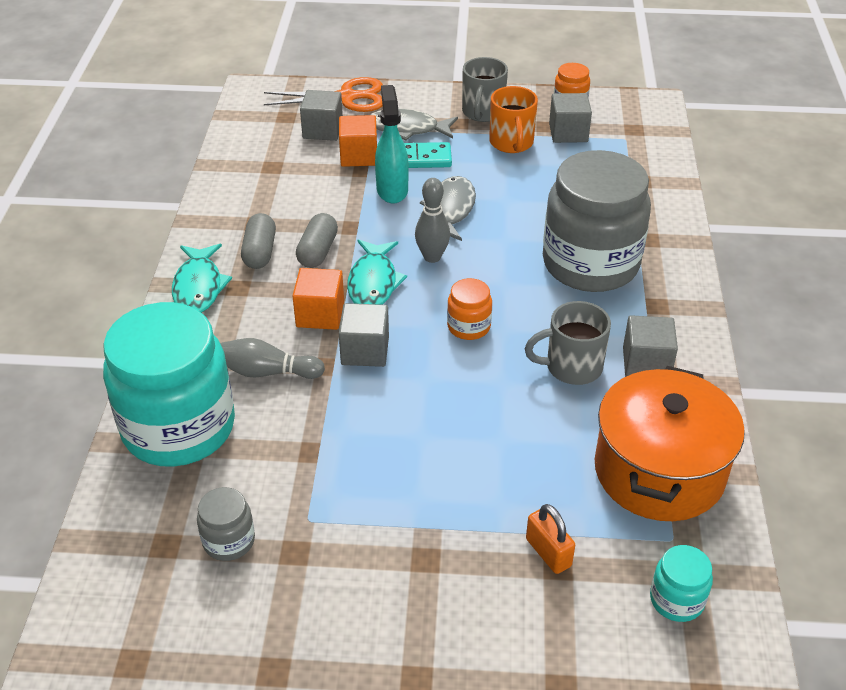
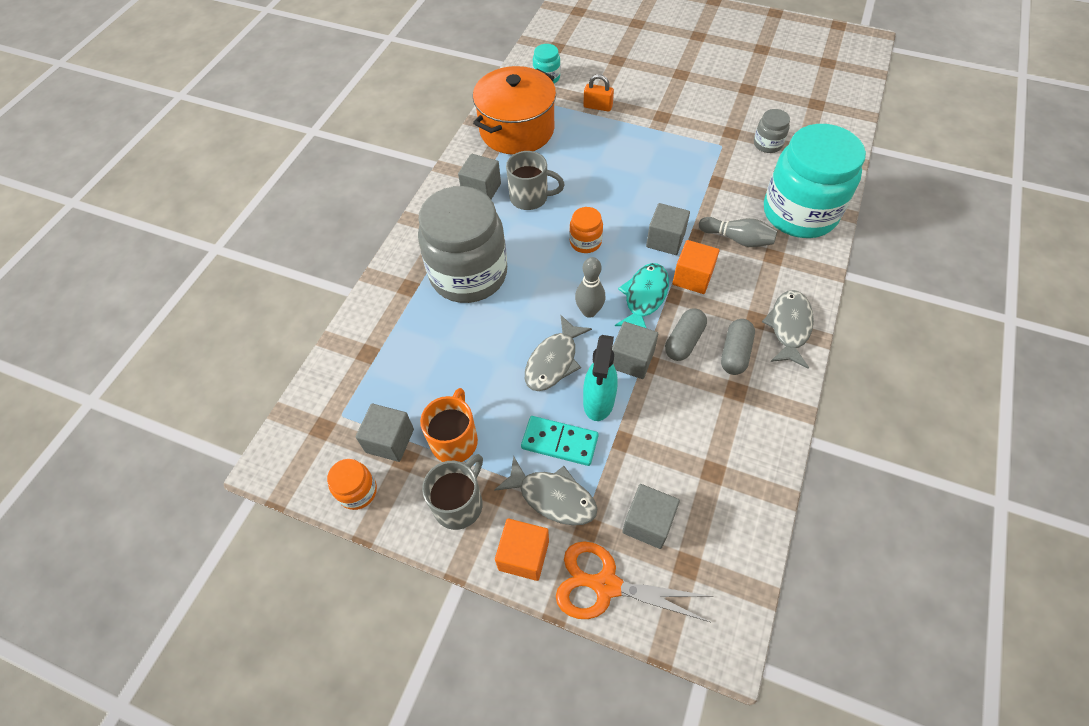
camera: 160 degrees left, 15 degrees up
(199, 287) = (789, 327): turquoise fish -> grey fish
(359, 156) = (618, 463): orange cube -> orange cube (523, 555)
(370, 226) = (631, 359): none -> grey cube
(548, 552) = (598, 106): orange padlock -> orange padlock turned 60 degrees counterclockwise

